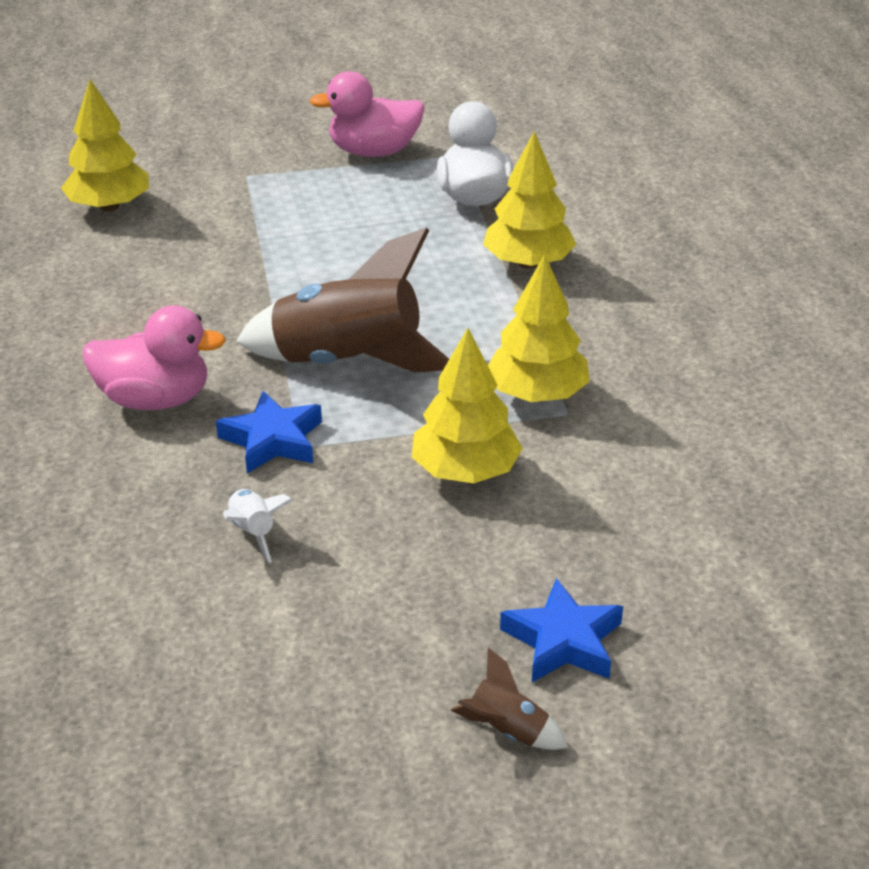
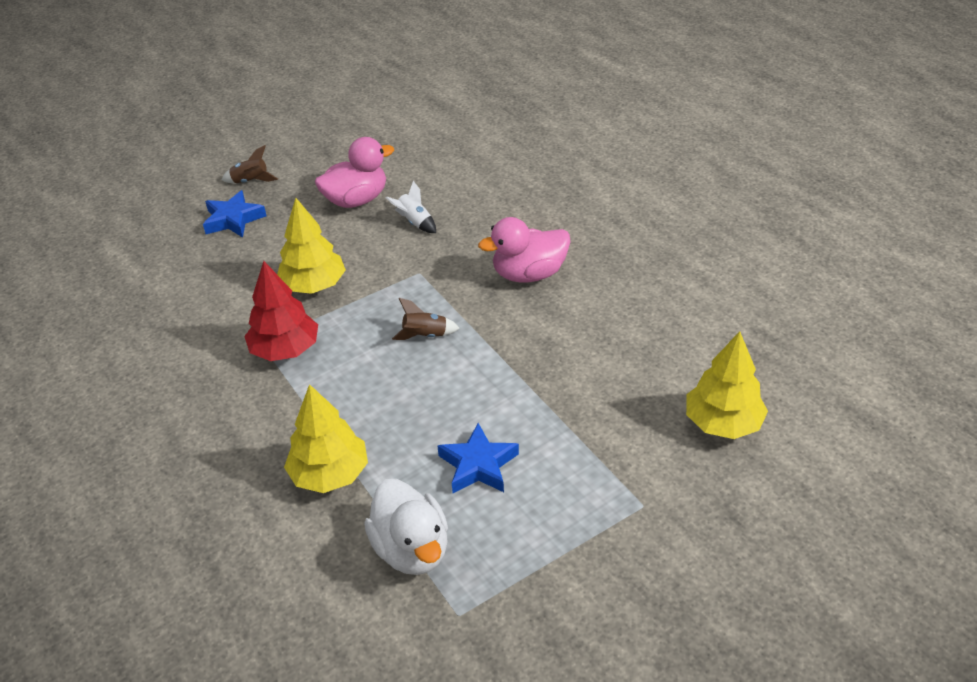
camera: 160 degrees right, 5 degrees up
(273, 440) = (438, 271): blue star -> blue star (478, 465)
(348, 362) = (425, 335): brown rocket -> brown rocket, size x0.42
(373, 152) = (547, 588): pink duck -> pink duck (356, 200)
(537, 394) = (285, 350): yellow tree -> red tree

